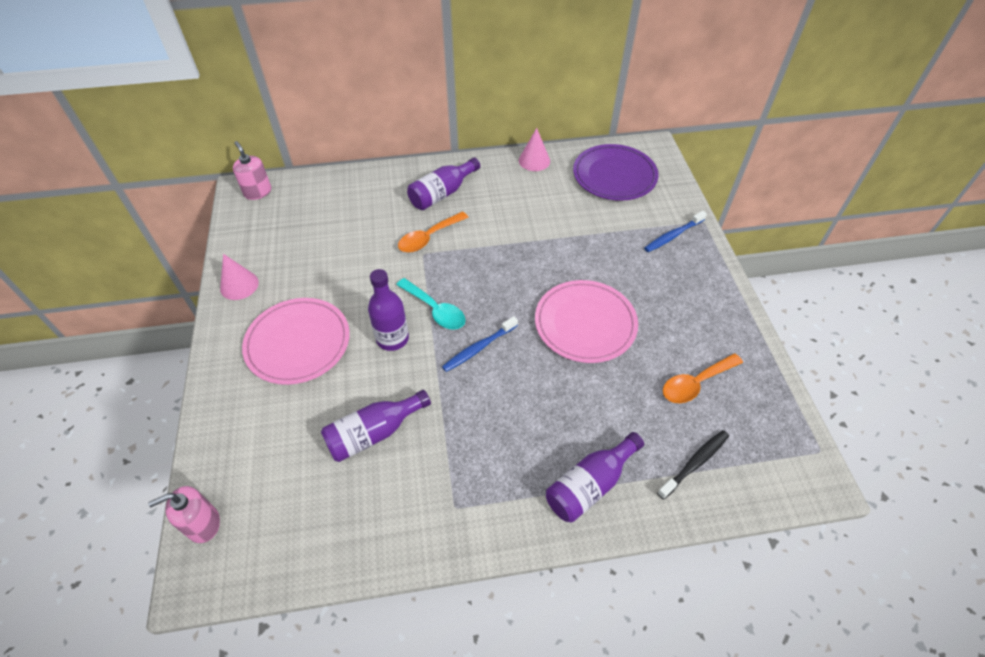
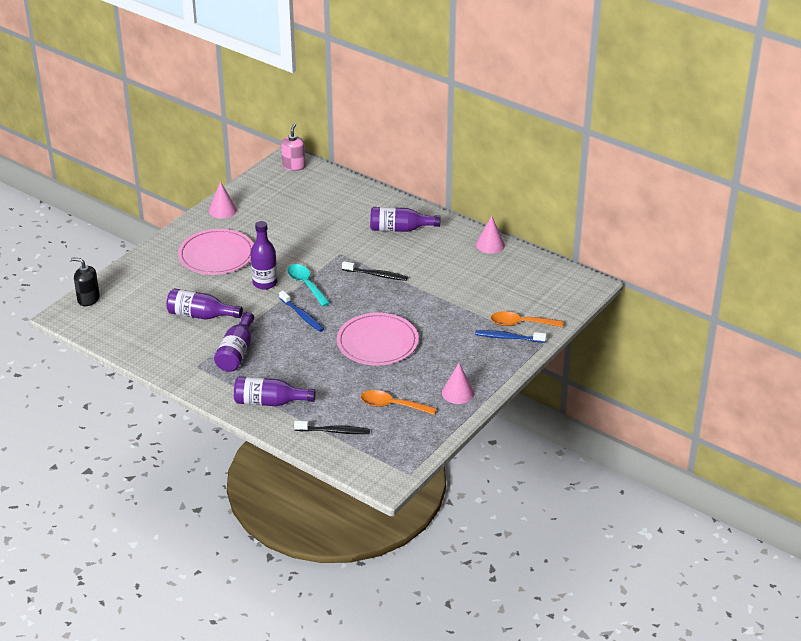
camera: 45 degrees right, 15 degrees down
(203, 524) = (88, 299): pink soap dispenser -> black soap dispenser
(428, 238) = (355, 248): orange spoon -> orange spoon (521, 323)
(435, 310) = (306, 284): turquoise spoon -> turquoise spoon turned 150 degrees clockwise
(473, 449) = (236, 352): none -> purple bottle
(478, 348) = (302, 315): blue toothbrush -> blue toothbrush turned 135 degrees counterclockwise
(485, 252) = (376, 275): none -> black toothbrush
(614, 175) = (530, 284): purple plate -> none
(721, 322) = (458, 393): none -> pink cone

